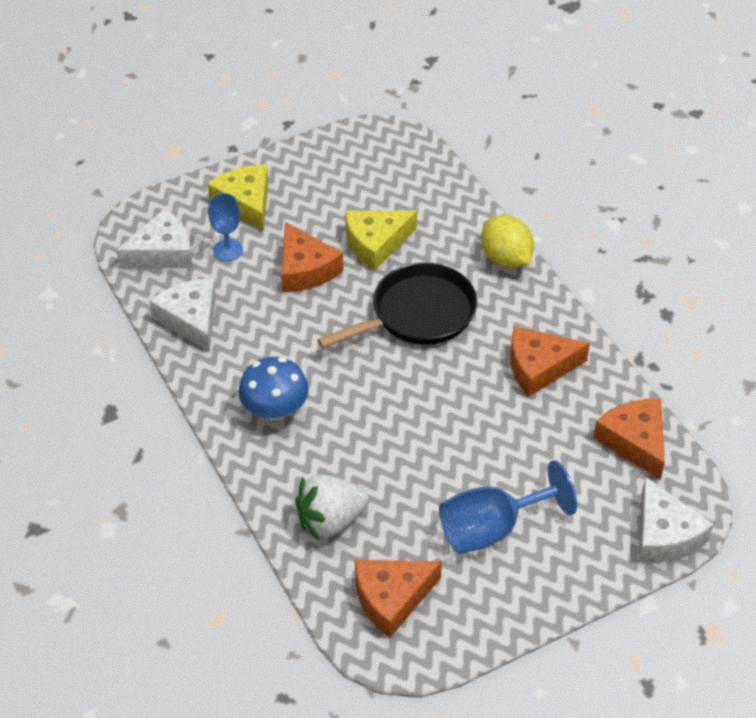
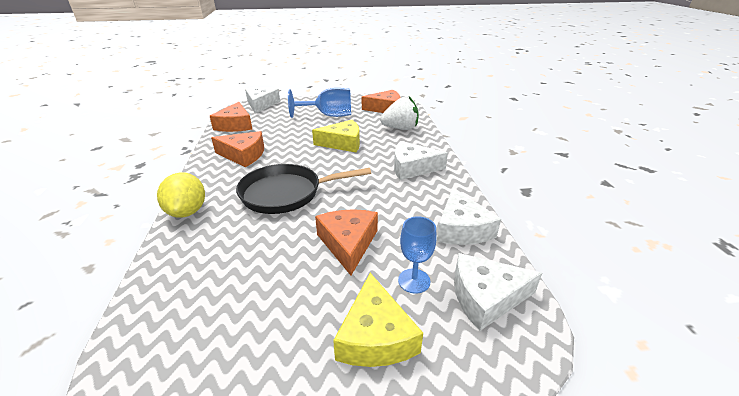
camera: 160 degrees left, 15 degrees down
(275, 410) = (412, 168): blue mushroom -> white cheese
(376, 243) = (272, 250): yellow cheese -> yellow cheese (343, 143)

